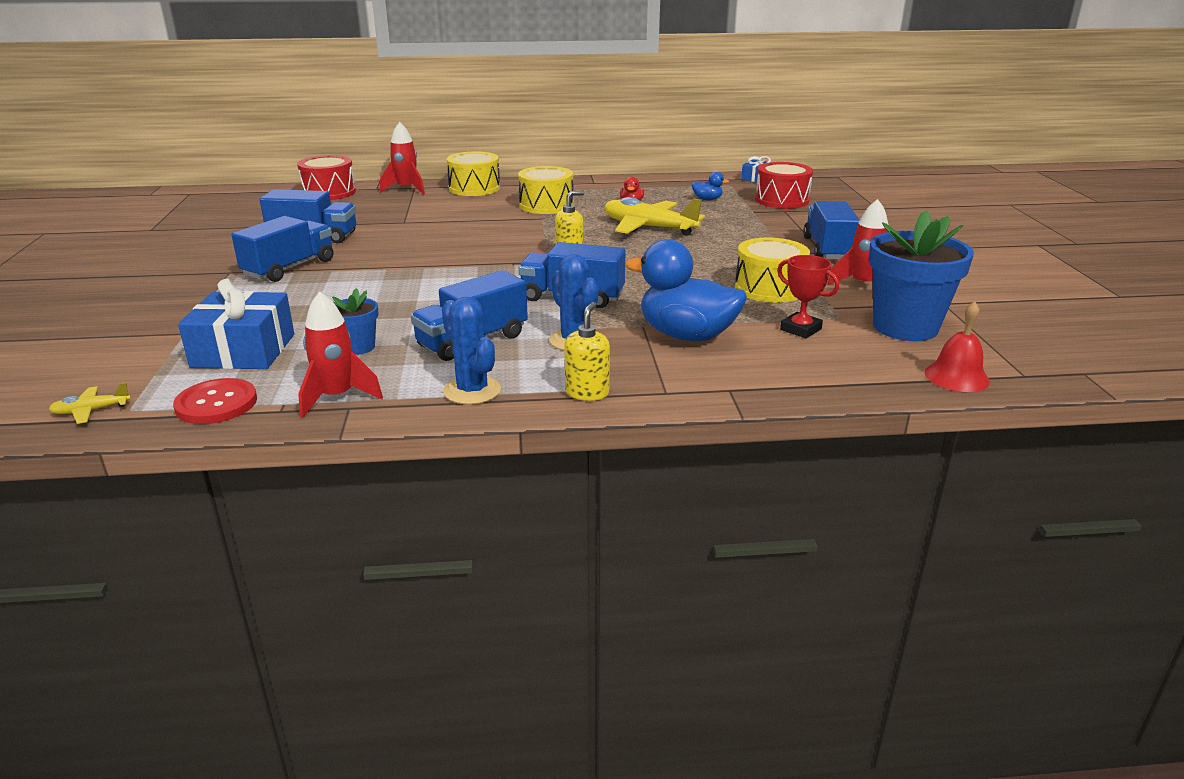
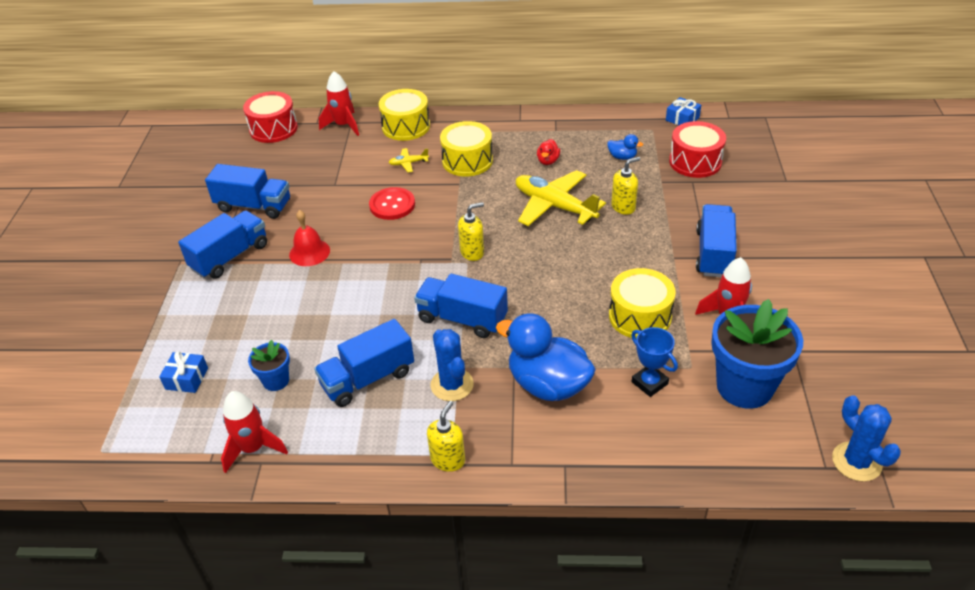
camera: 10 degrees right, 15 degrees up
(91, 410) = (73, 449): yellow plane -> yellow plane (408, 163)
(216, 404) = (163, 449): red button -> red button (392, 205)
(243, 351) = (186, 378): blue gift -> blue gift, size x0.52
(472, 391) = (357, 449): blue cactus -> blue cactus (856, 462)
(721, 226) = (623, 207): none -> yellow soap dispenser
(800, 329) = (649, 383): red trophy -> blue trophy
(956, 377) = (764, 464): red bell -> red bell (309, 252)

